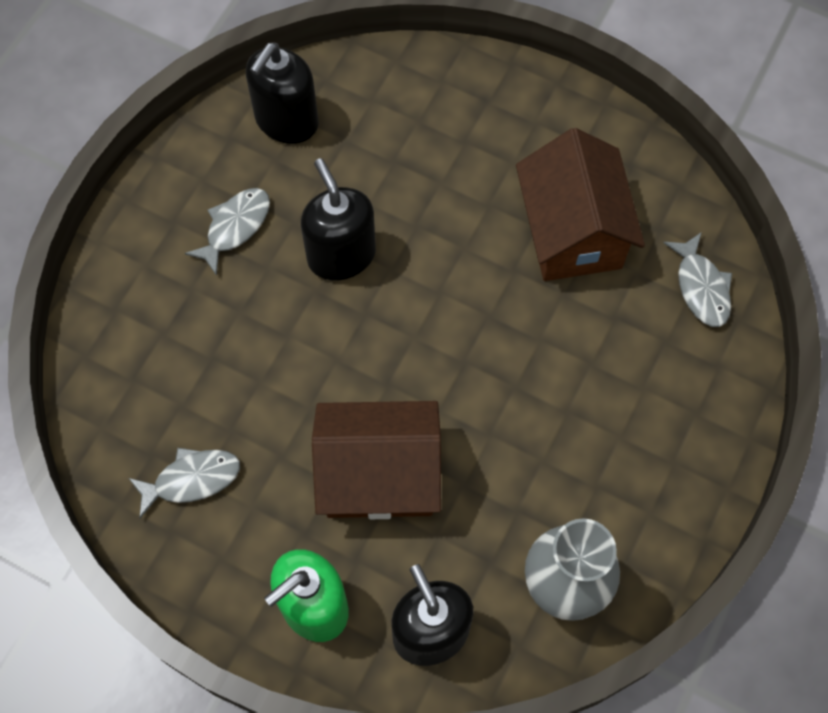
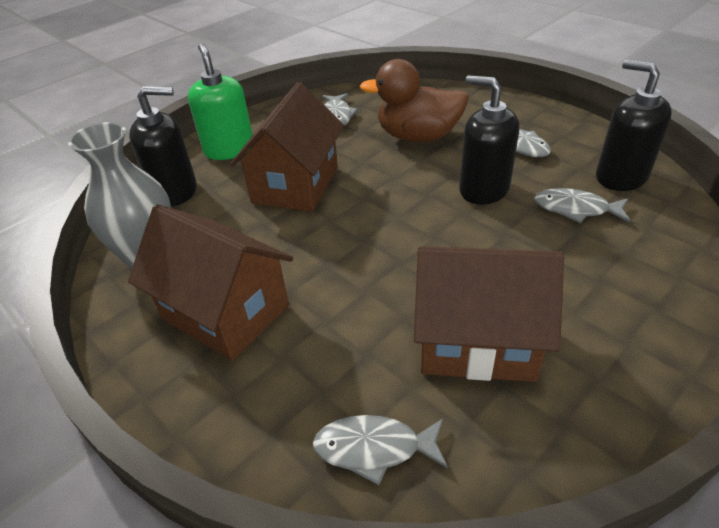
camera: 110 degrees right, 25 degrees down
(233, 351) = (418, 136): none -> brown duck
(341, 255) = (483, 189): black soap dispenser -> black soap dispenser turned 135 degrees counterclockwise
(358, 163) = (575, 209): none -> grey fish
(610, 462) = (225, 312): none -> brown house

